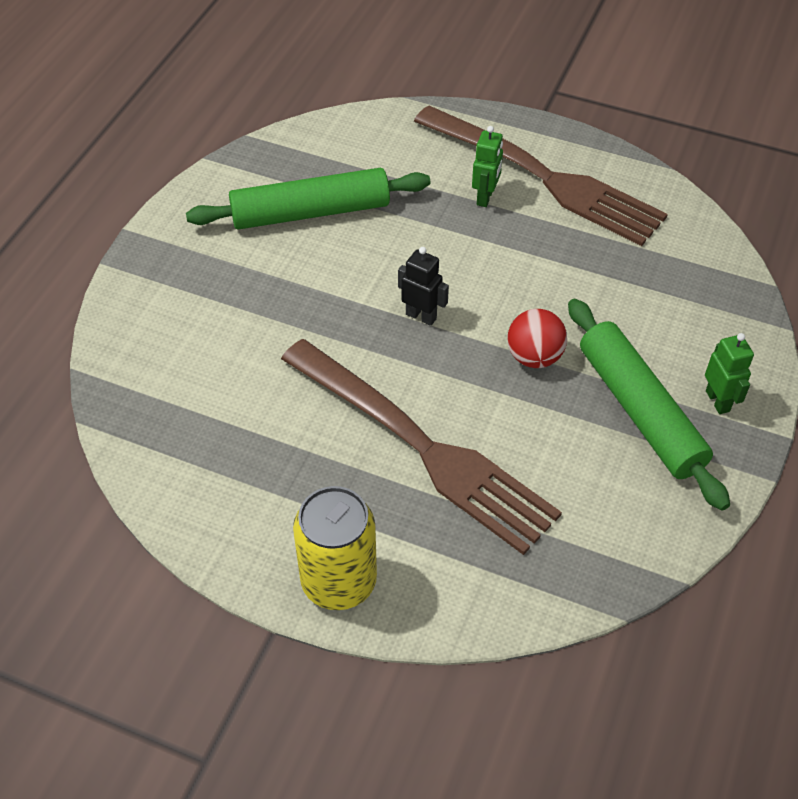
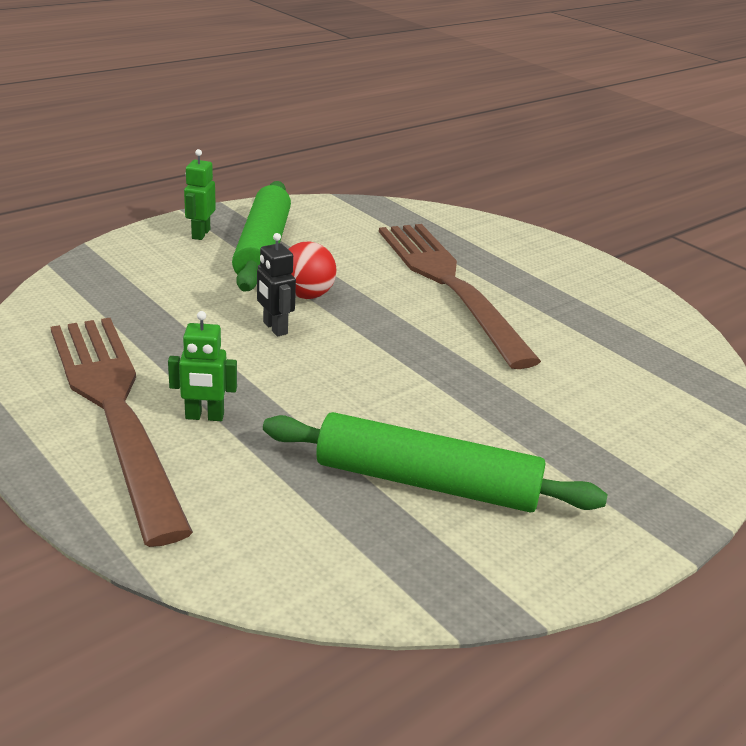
camera: 155 degrees left, 20 degrees down
(339, 581) = (556, 255): yellow can -> none
(421, 316) = (379, 350): black robot -> black robot (275, 328)
(485, 197) = (204, 416): green robot -> green robot turned 135 degrees counterclockwise

